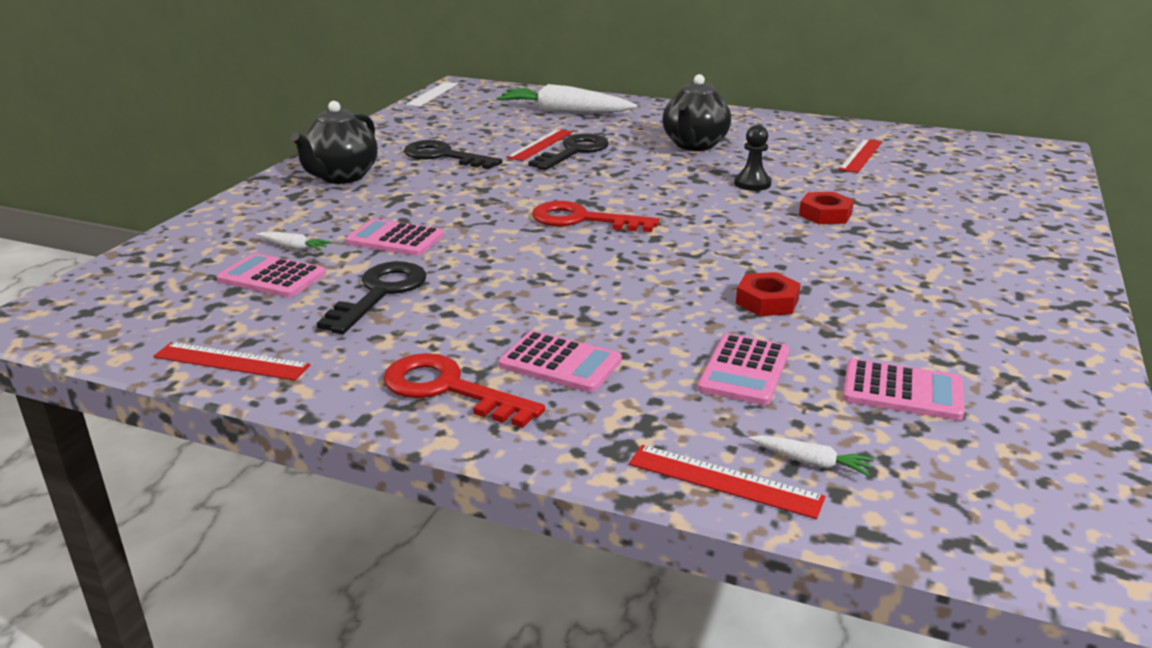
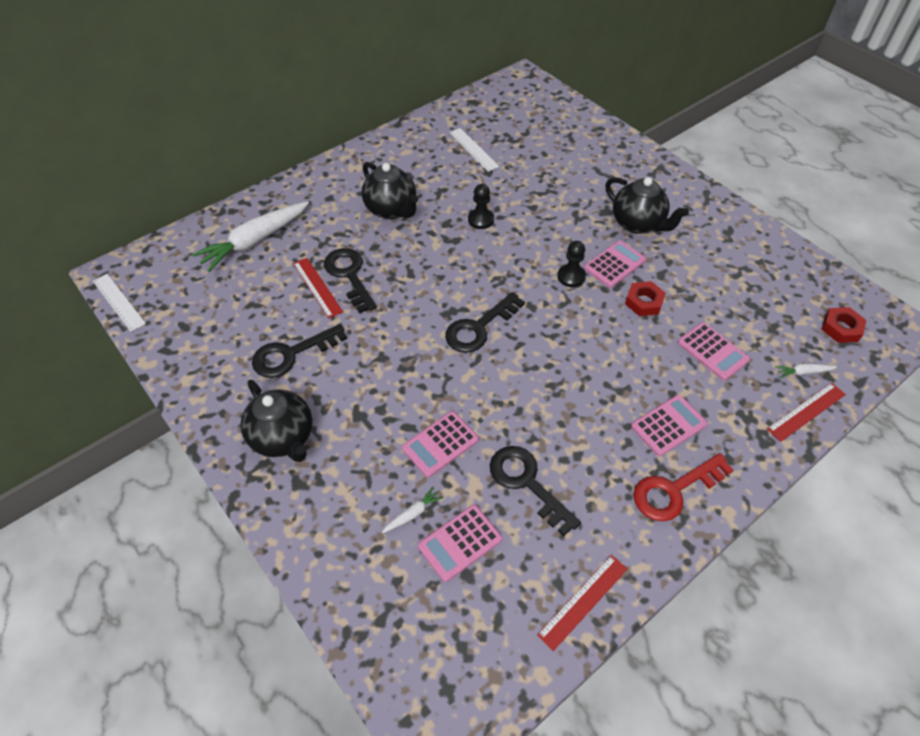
camera: 60 degrees left, 25 degrees up
(582, 220) = (479, 328): red key -> black key
(740, 248) = (571, 276): none -> black pawn
(811, 462) = (803, 372): white carrot -> white carrot turned 150 degrees counterclockwise
(825, 214) = (549, 216): red nut -> red nut (841, 328)
(860, 155) = (473, 149): red ruler -> white ruler
(902, 391) = (757, 305): pink calculator -> pink calculator (614, 264)
(912, 267) = (637, 224): none -> black teapot

